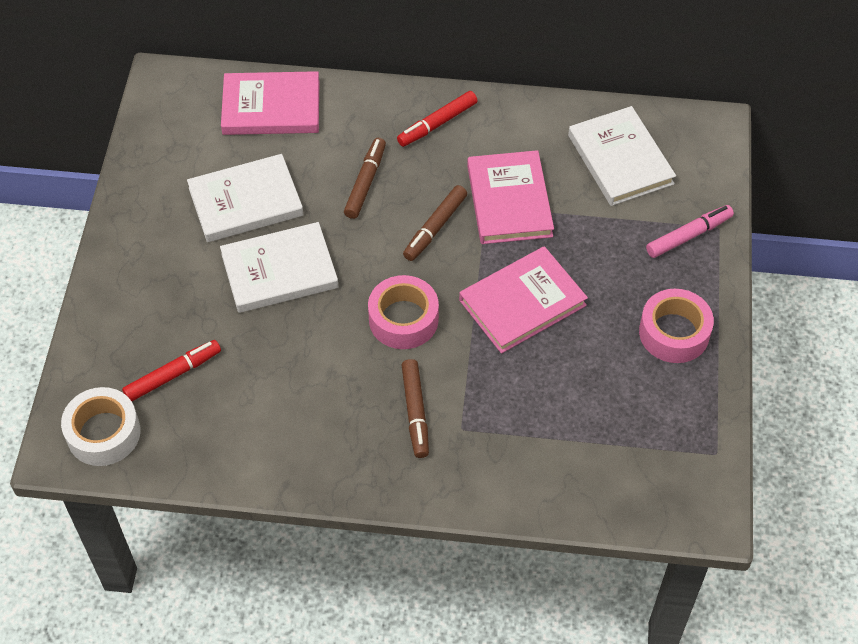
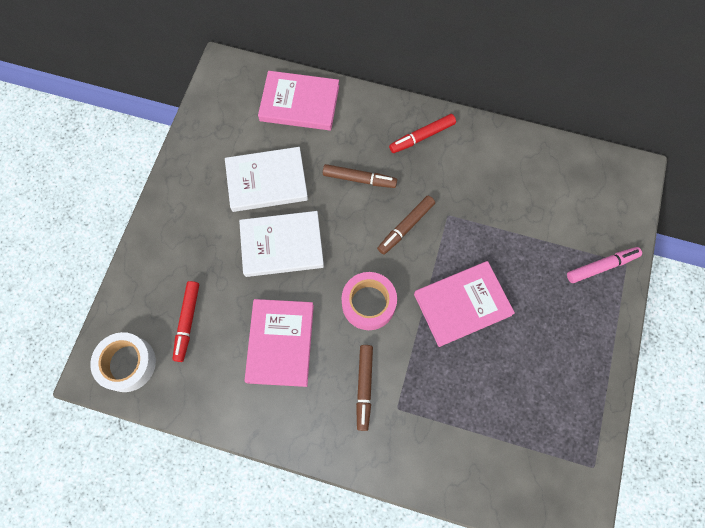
camera: 10 degrees right, 15 degrees up
(173, 374) = (187, 322): red marker -> red marker turned 120 degrees clockwise
(365, 182) = (359, 179): brown marker -> brown marker turned 75 degrees clockwise
(509, 201) = (466, 213): pink book -> pink book (280, 343)
(620, 160) = (558, 190): white book -> none
(674, 333) = (576, 351): pink tape -> none

